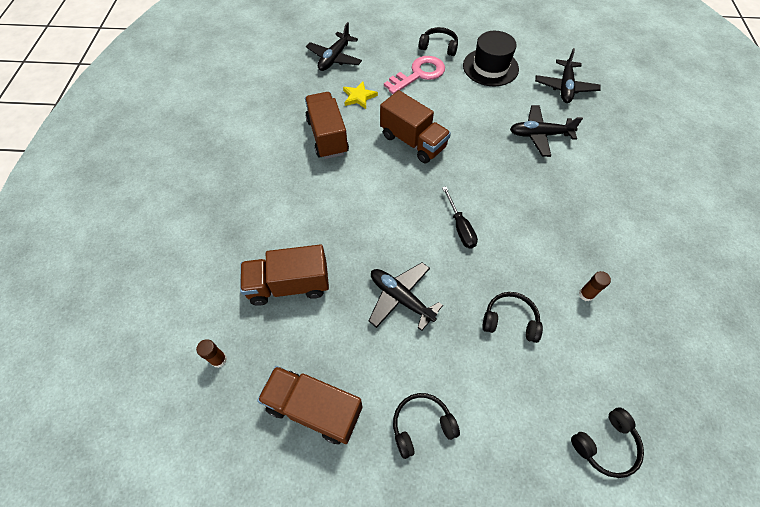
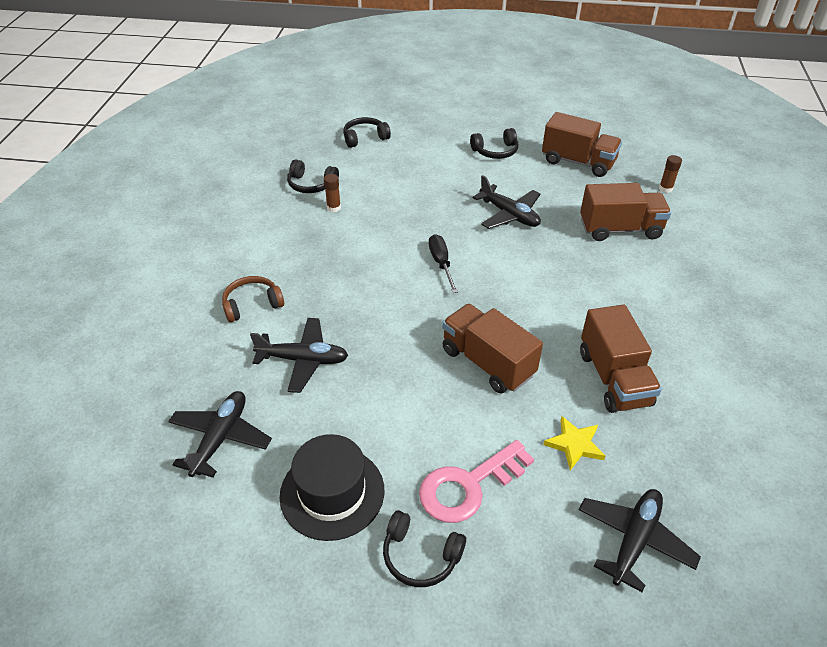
camera: 175 degrees left, 15 degrees down
(510, 320) = (411, 196): black headphones -> black headphones (311, 184)
(600, 175) = (252, 305): none -> brown headphones

